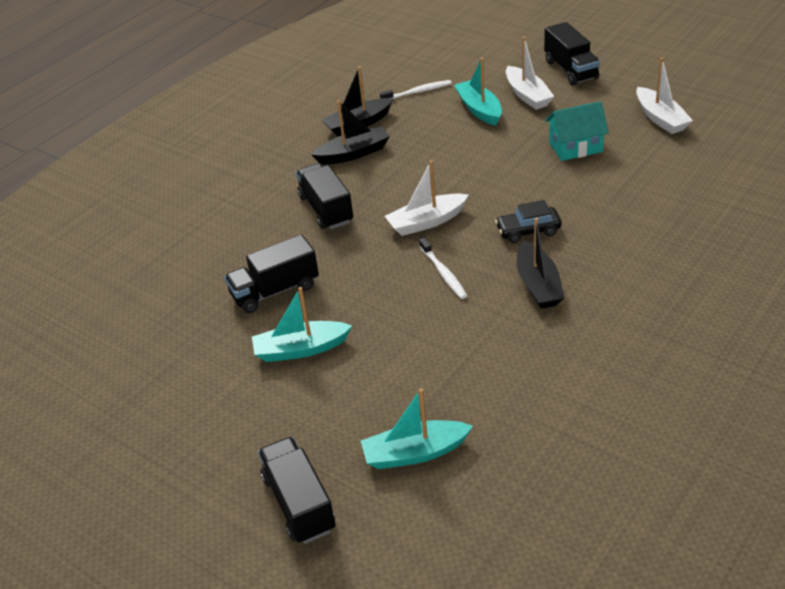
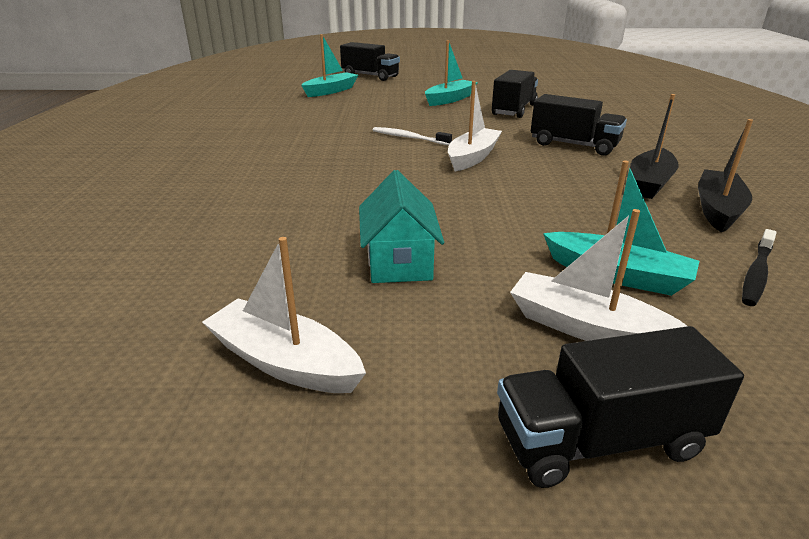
camera: 140 degrees right, 10 degrees down
(417, 92) = (756, 273): white toothbrush -> black toothbrush
(528, 231) = (367, 173): black car -> none
(538, 285) = (321, 148): black boat -> none
(570, 70) = (599, 440): black truck -> black truck turned 45 degrees counterclockwise
(575, 147) = (399, 262): turquoise house -> turquoise house turned 45 degrees counterclockwise

